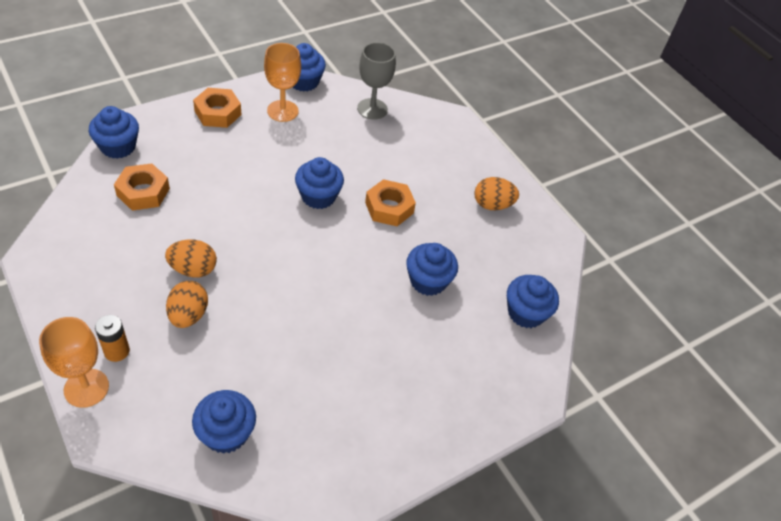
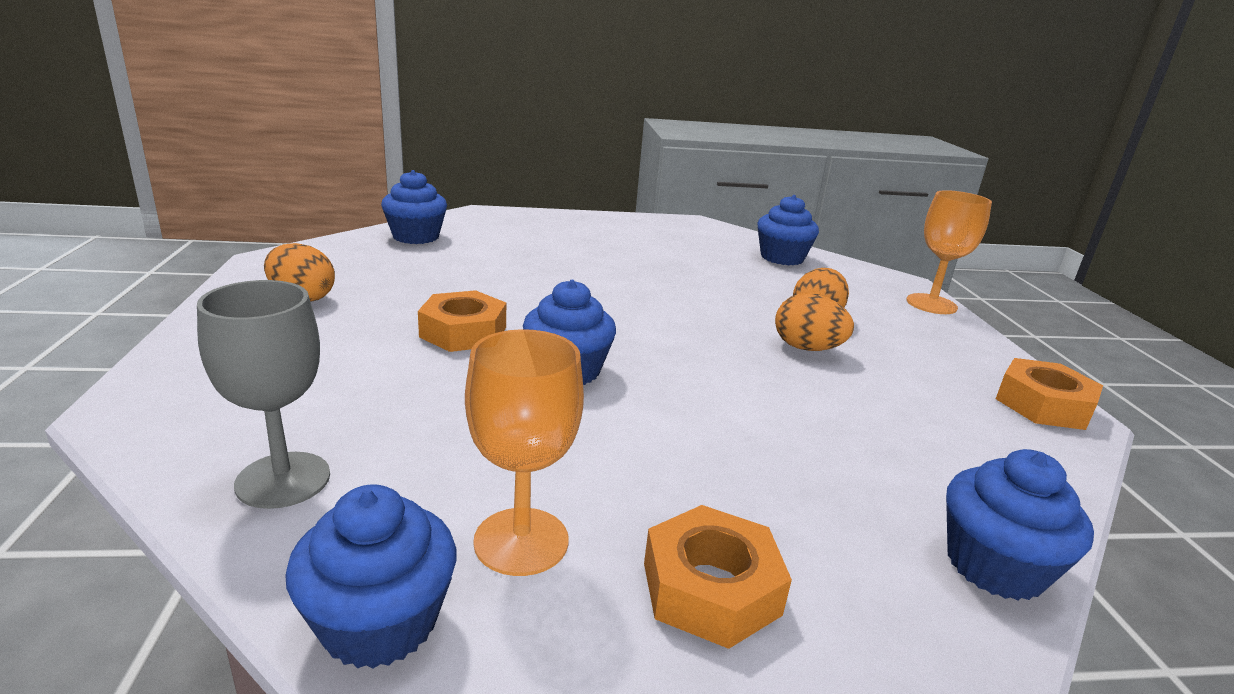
camera: 150 degrees left, 25 degrees down
(117, 351) = (903, 316): orange battery -> none
(143, 192) = (904, 456): orange nut -> orange nut (1043, 405)
(428, 281) = (494, 273): blue cupcake -> none

